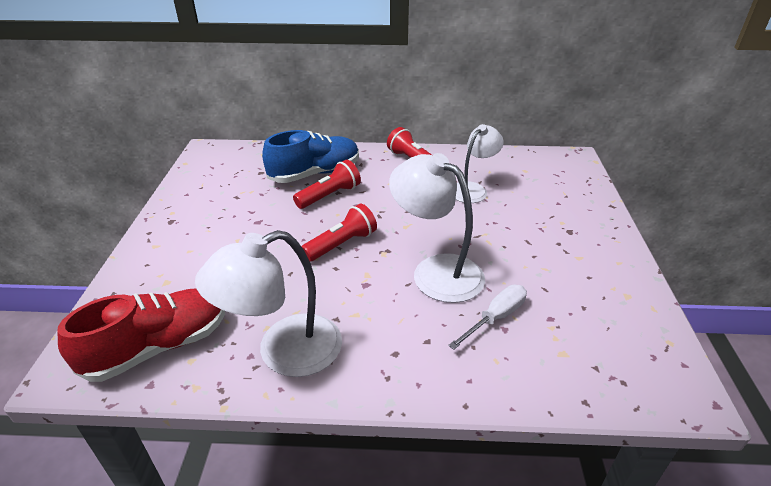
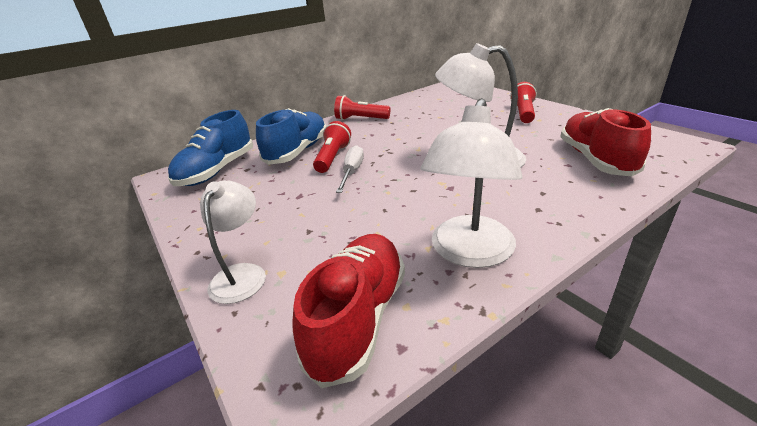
camera: 35 degrees left, 5 degrees down
(241, 163) = (217, 171): none -> blue shoe
(342, 244) = (393, 177): red flashlight -> red flashlight (523, 113)
(473, 189) = (425, 117): white lamp -> white lamp (242, 274)
(495, 317) = (554, 162): white screwdriver -> white screwdriver (352, 172)
(542, 341) = (595, 159): none -> red shoe

